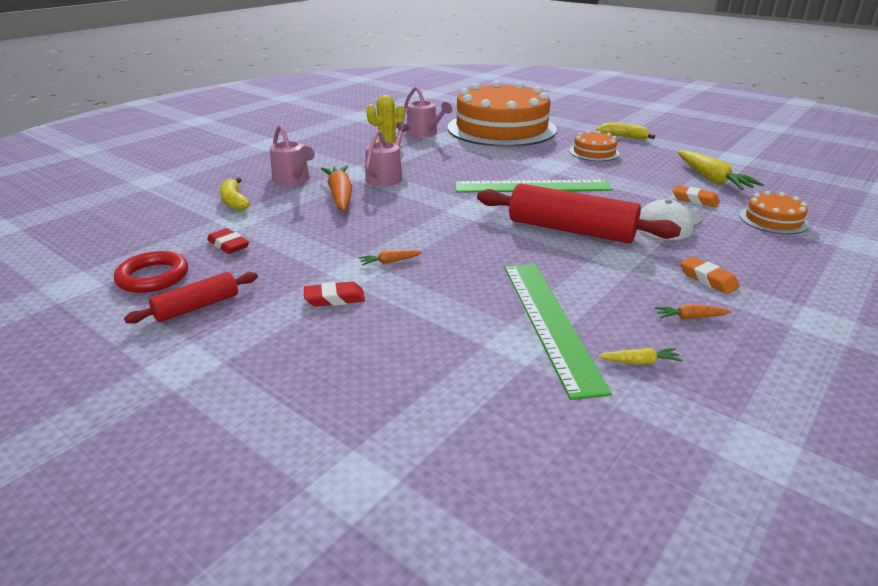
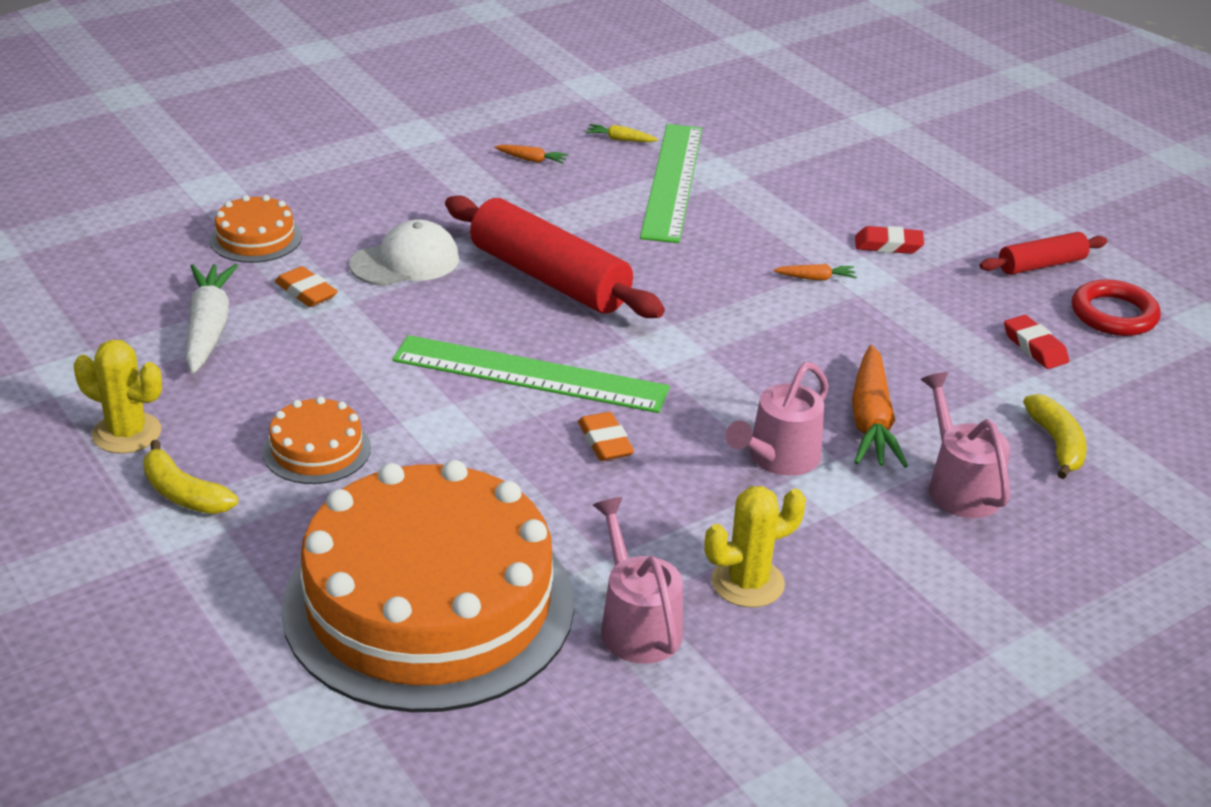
camera: 165 degrees left, 5 degrees up
(675, 146) = (127, 433): none -> yellow cactus
(708, 279) = (461, 187): orange eraser -> orange eraser (605, 442)
(712, 179) = (208, 328): yellow carrot -> white carrot

